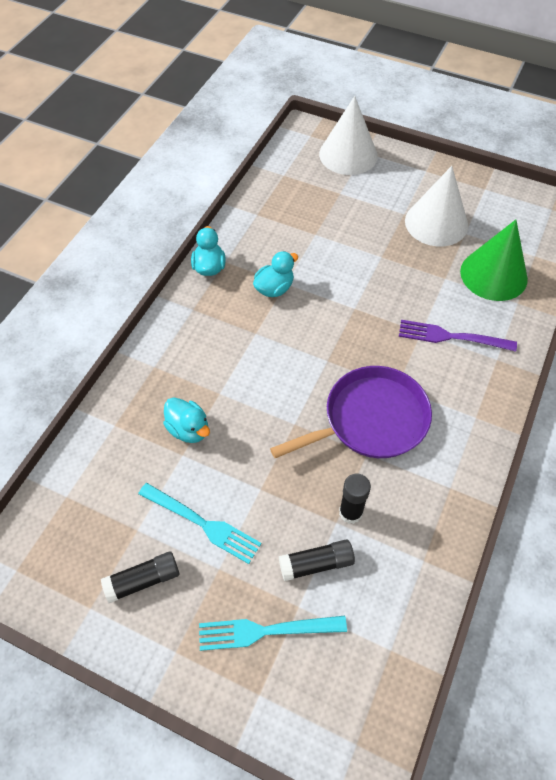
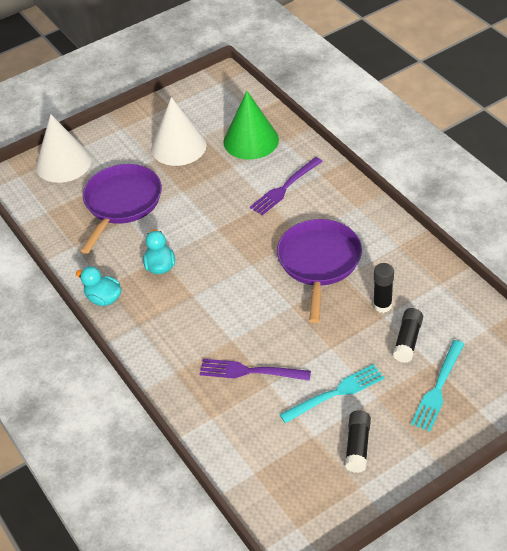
camera: 55 degrees left, 10 degrees down
(188, 429) = (250, 371): turquoise duck -> purple fork
(331, 219) = (121, 203): none -> purple pan

